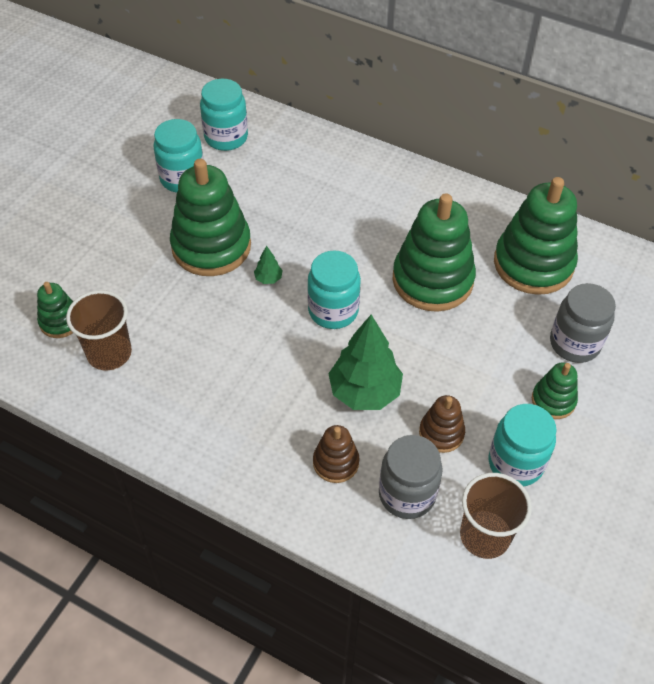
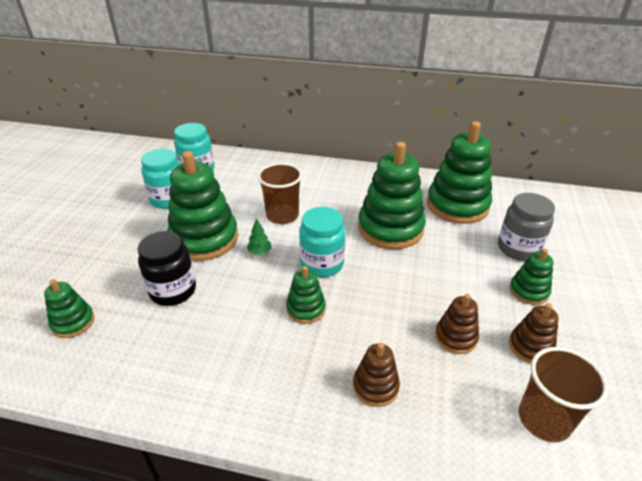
camera: 15 degrees left, 15 degrees down
(109, 353) = (126, 339): brown cup -> brown cup (282, 215)
(164, 307) = (173, 291): none -> black jar
(296, 362) = (306, 309): none -> green stacking toy
(364, 392) = (375, 319): green tree -> none
(407, 494) = (454, 399): grey jar -> none
(515, 463) = (530, 347): turquoise jar -> brown stacking toy

